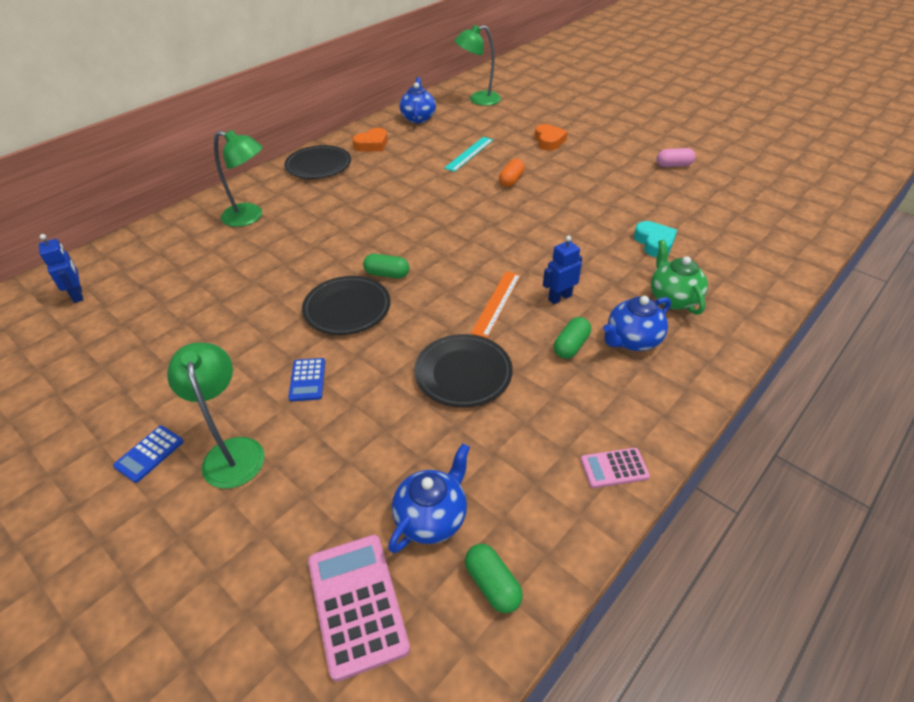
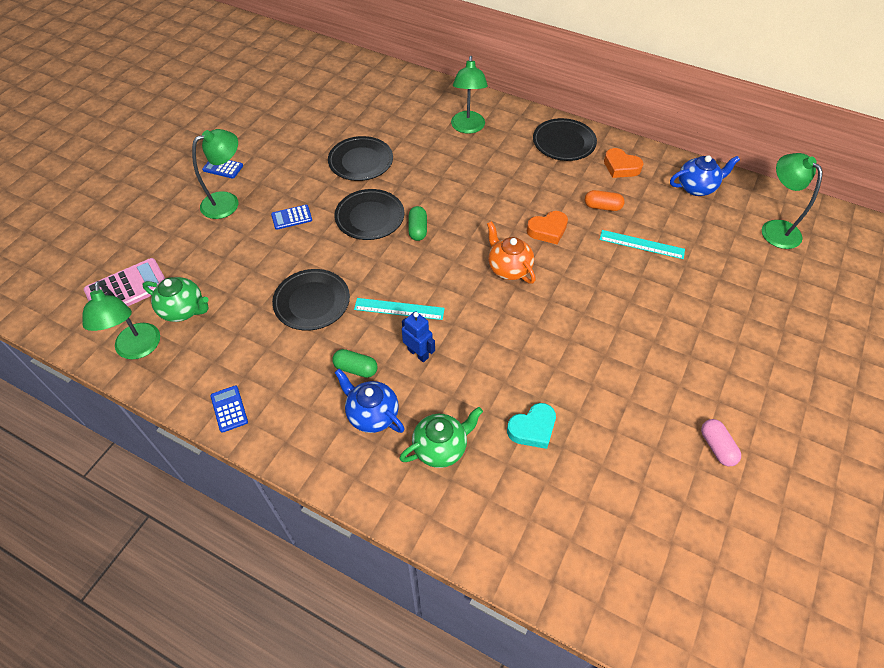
camera: 75 degrees right, 10 degrees up
(78, 295) = (351, 82): blue robot -> none
(244, 304) = (360, 161): none -> black plate
(432, 518) = (183, 310): blue teapot -> green teapot
(468, 224) = (508, 268): none -> orange teapot
(492, 584) = (138, 349): green capsule -> green lamp
(497, 303) = (399, 309): orange ruler -> turquoise ruler
(511, 180) = (603, 288): orange capsule -> orange capsule (602, 207)
(549, 141) = (709, 310): orange heart -> orange heart (547, 230)
(614, 468) = (229, 409): pink calculator -> blue calculator

